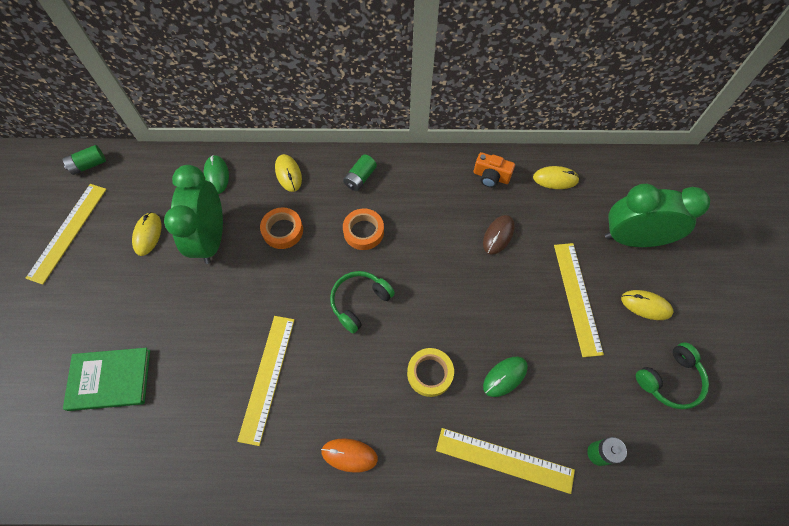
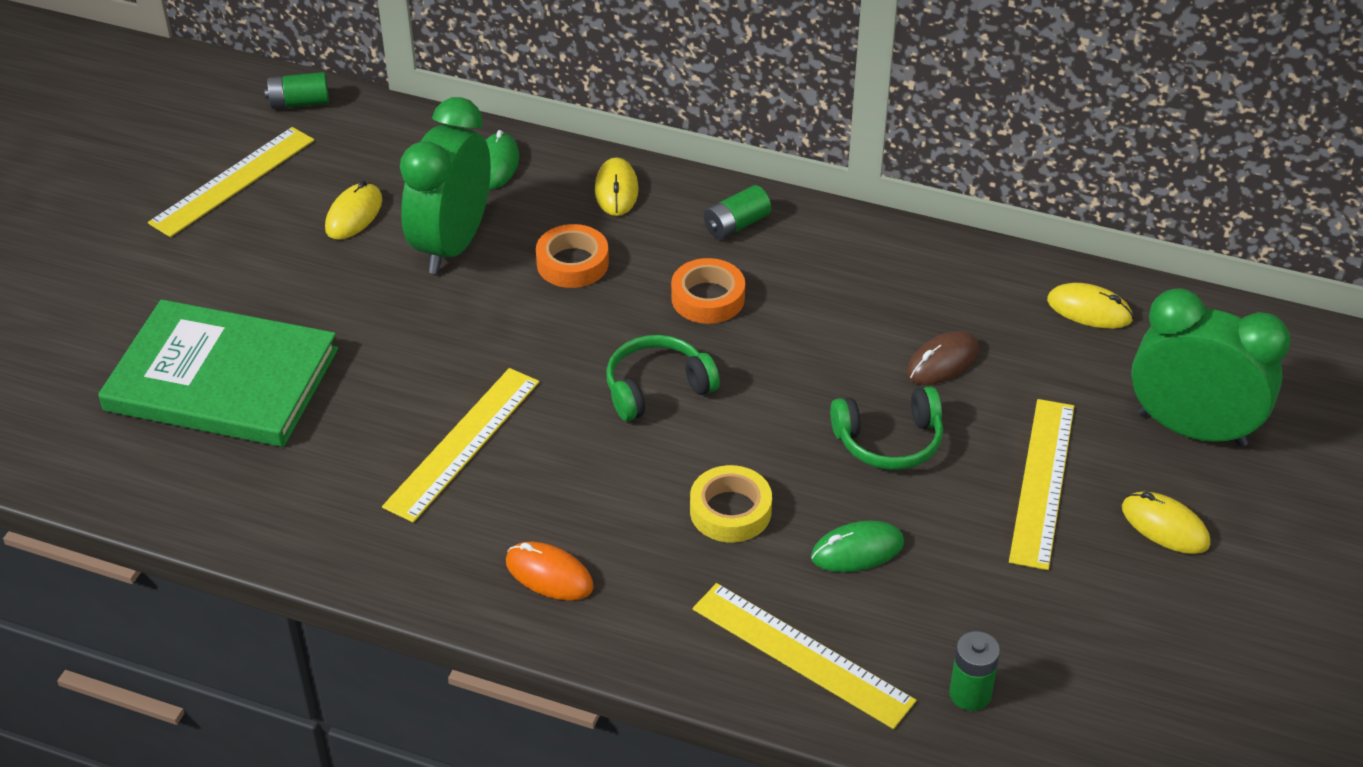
camera: 20 degrees right, 20 degrees down
(110, 380) = (222, 380): green book -> green book, size x1.55
(491, 177) = (970, 278): orange camera -> none
(670, 380) = (1154, 636): green headphones -> green headphones (889, 441)

